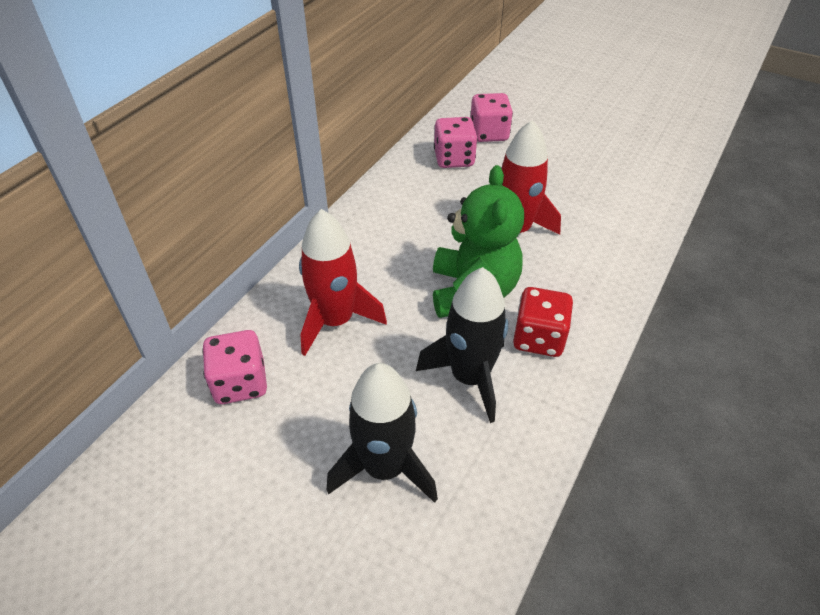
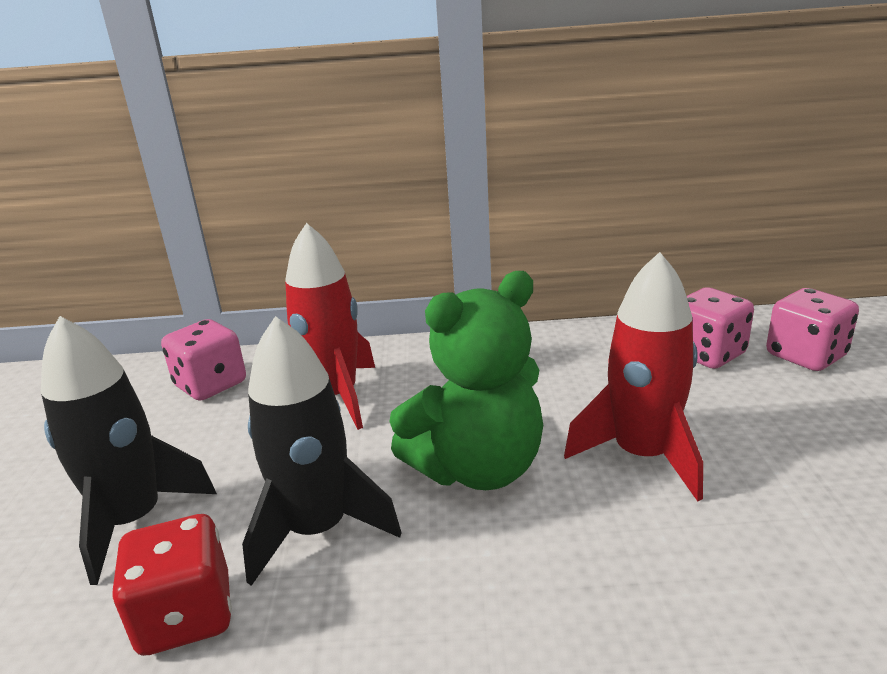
camera: 60 degrees right, 20 degrees down
(538, 338) = (445, 567): red dice -> red dice (186, 616)

